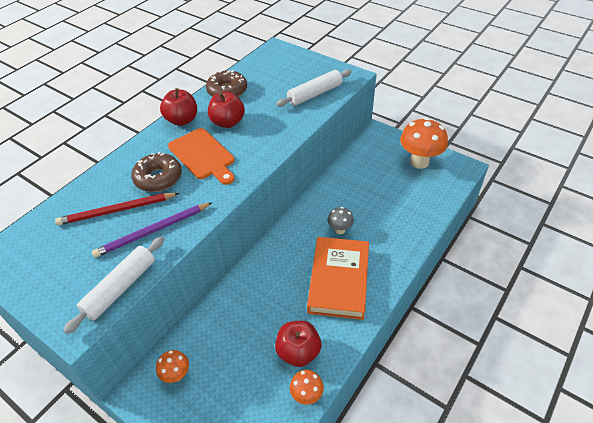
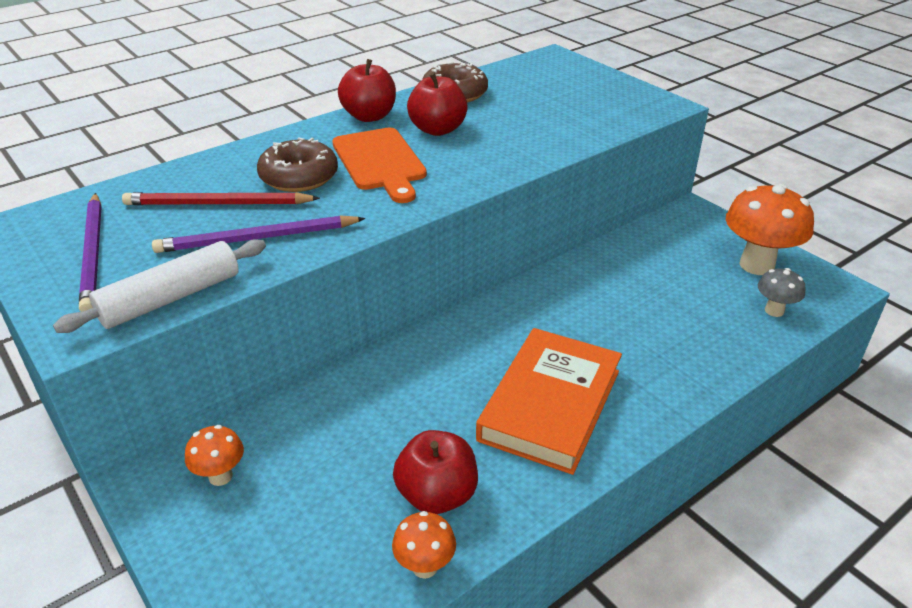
camera: 15 degrees right, 10 degrees down
(56, 267) = (93, 254): none -> purple pencil
(315, 94) = (593, 117): white rolling pin -> none
(340, 230) = (579, 333): grey mushroom -> grey mushroom (774, 311)

